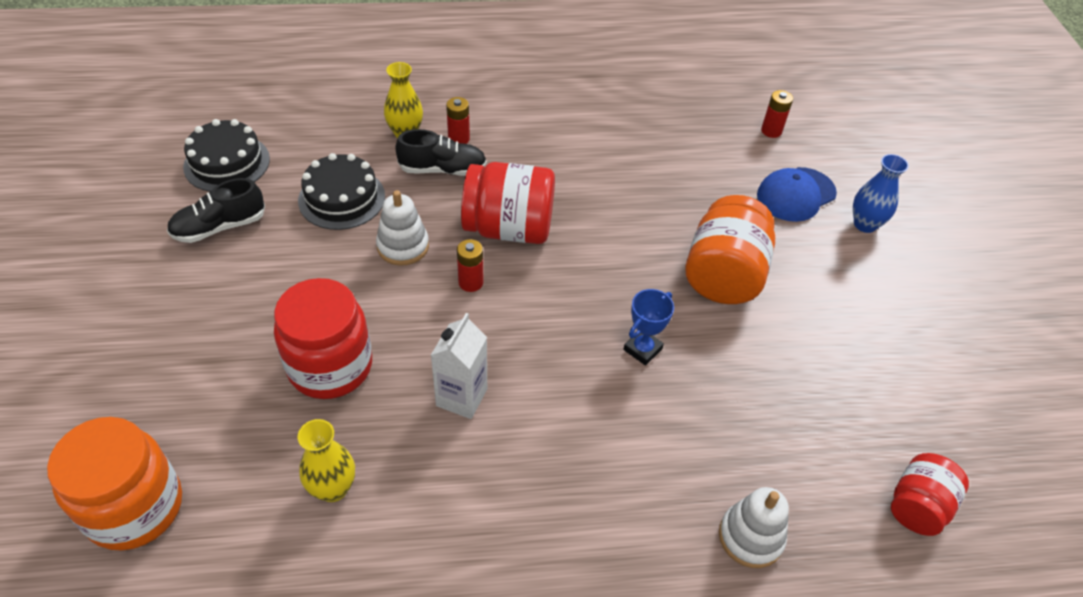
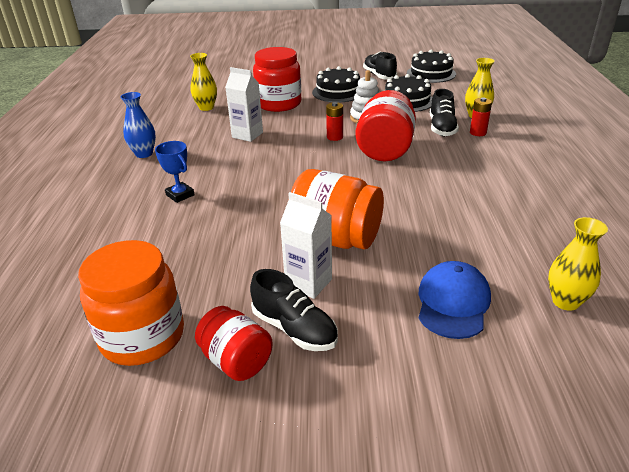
camera: 100 degrees right, 15 degrees down
(134, 507) = (217, 75): orange jar -> orange jar (142, 336)
(288, 283) = (338, 92): none -> black cake
(642, 349) = (265, 194): blue trophy -> blue trophy (180, 195)
(750, 537) = (103, 222): white stacking toy -> none
(771, 131) = (565, 301): red battery -> yellow vase
(796, 194) = (453, 303): blue cap -> blue cap turned 45 degrees clockwise
(803, 293) = (308, 283): none -> white carton
(865, 224) = (411, 353): blue vase -> blue vase (144, 154)
(868, 300) = (294, 329): none -> black shoe
(917, 506) = (71, 308): red jar -> red jar (236, 361)

